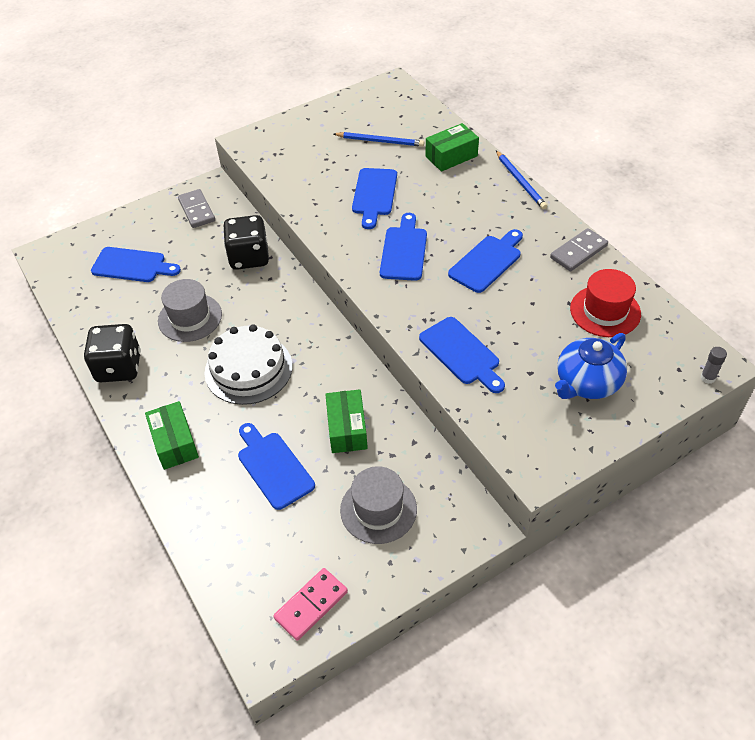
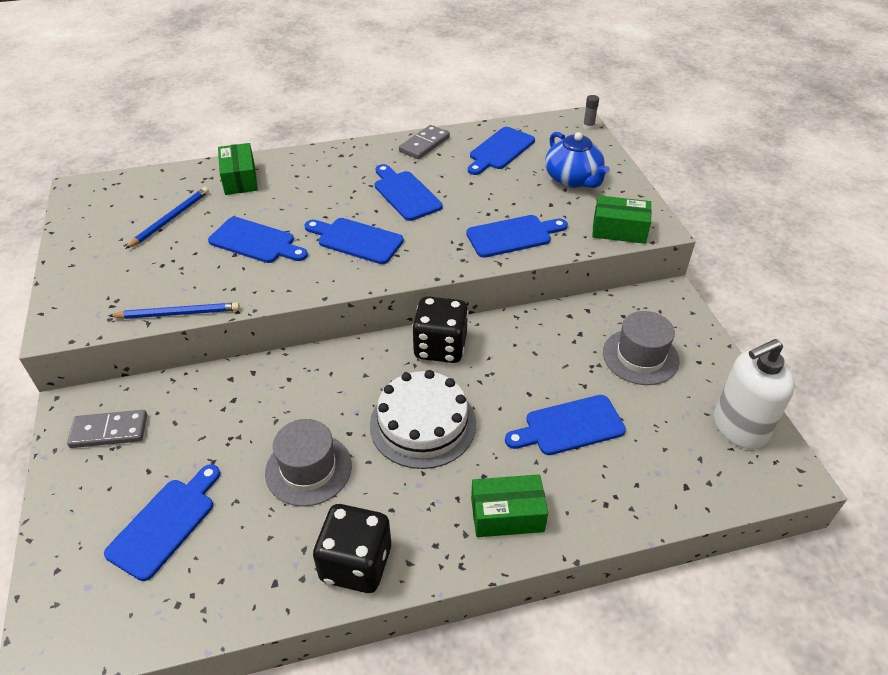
camera: 75 degrees left, 5 degrees down
(249, 257) = (240, 391): black dice -> black dice (440, 347)
(311, 605) = (739, 427): pink domino -> white soap dispenser
(347, 429) = (538, 358): green box -> green box (619, 230)
(520, 181) = (311, 150): blue pencil -> blue pencil (178, 313)
(578, 252) = (424, 144): grey domino -> grey domino turned 60 degrees clockwise
(605, 311) = (500, 150): red hat -> blue cutting board

